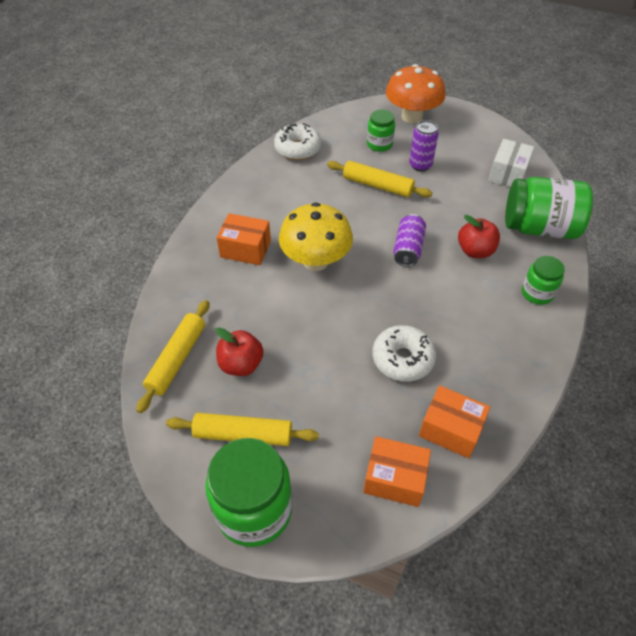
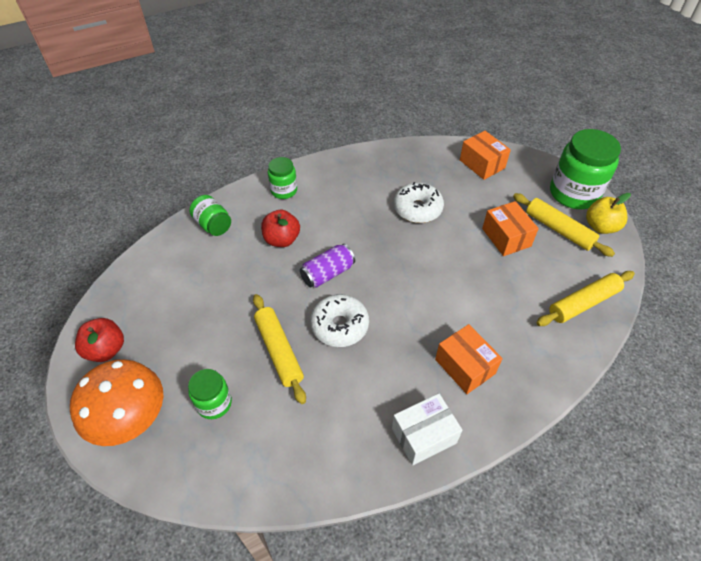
camera: 140 degrees left, 0 degrees up
(197, 473) = (600, 227): none -> yellow apple
(241, 364) = (534, 270): red apple -> red apple (106, 350)
(298, 149) = (302, 468): white donut -> white donut (339, 326)
(315, 261) = (411, 312): yellow mushroom -> none
(420, 165) = (213, 345): purple can -> none
(450, 429) = (428, 164): orange box -> orange box (506, 237)
(507, 174) = (160, 281): white box -> white box (424, 435)
(539, 228) = (213, 225): green jar -> green jar, size x0.54

